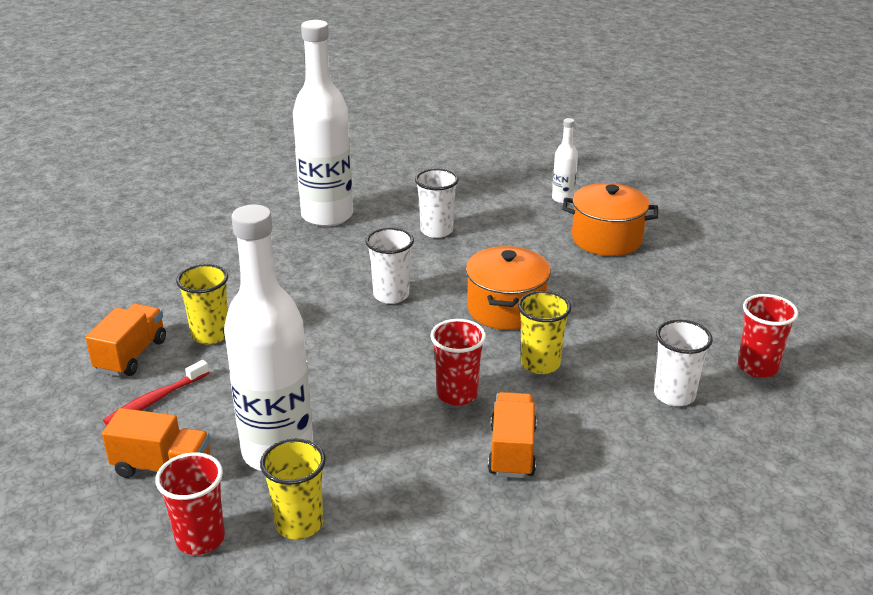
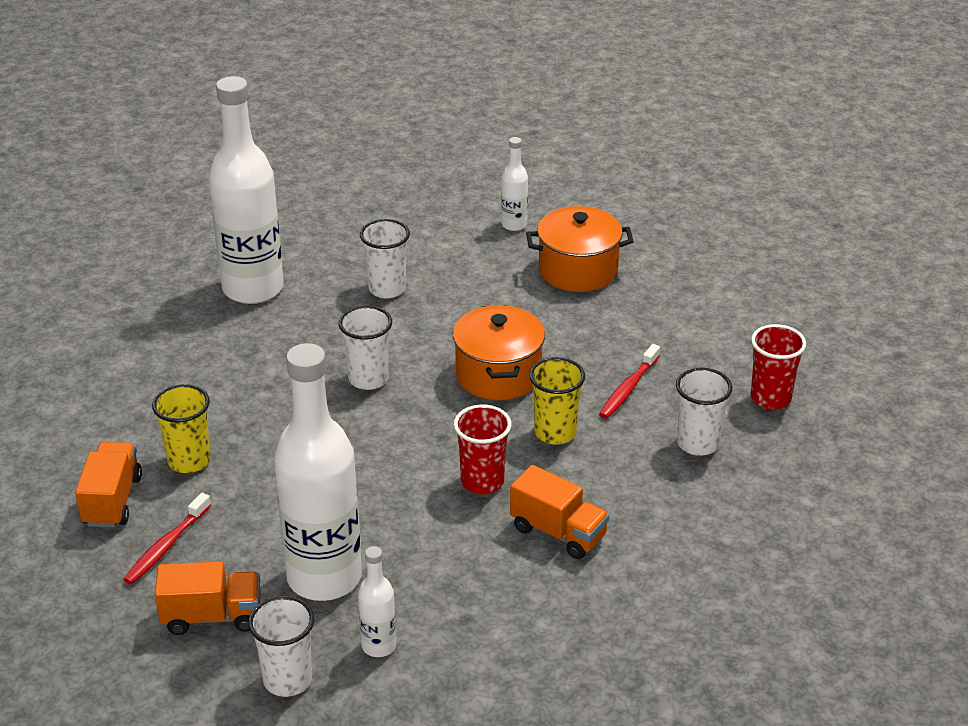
camera: 15 degrees left, 5 degrees up
(200, 539) = (287, 680): red cup -> white cup
(299, 524) = (378, 646): yellow cup -> white bottle
(512, 451) = (558, 532): orange truck -> orange truck turned 135 degrees clockwise
(621, 338) = (628, 388): none -> red toothbrush

